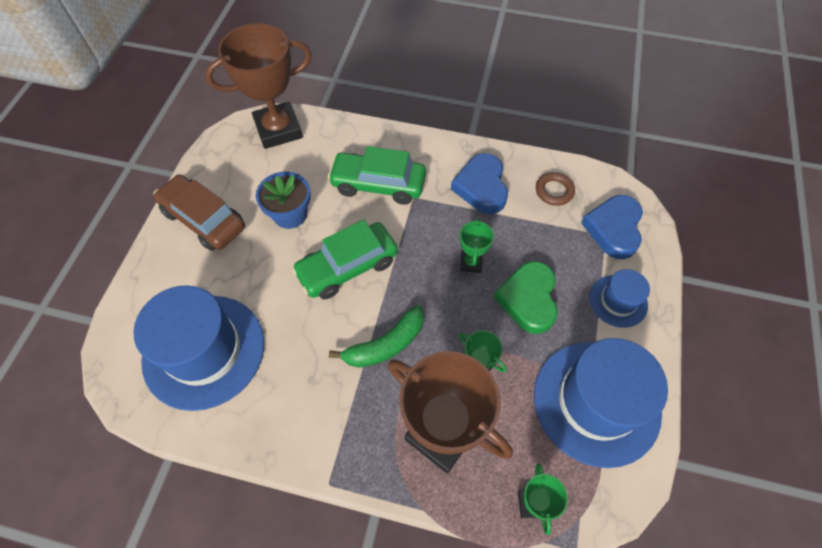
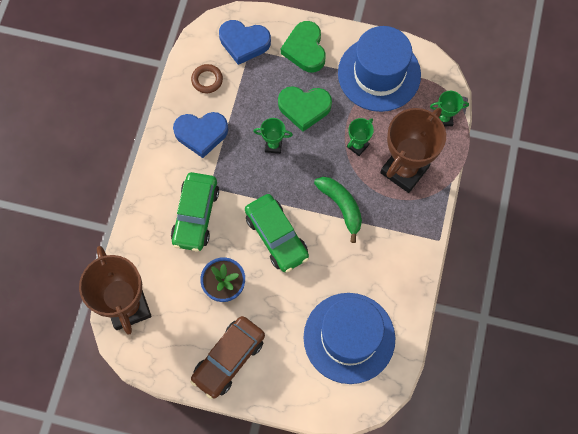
camera: 90 degrees left, 10 degrees up
(618, 301) = (305, 49): blue hat -> green heart

